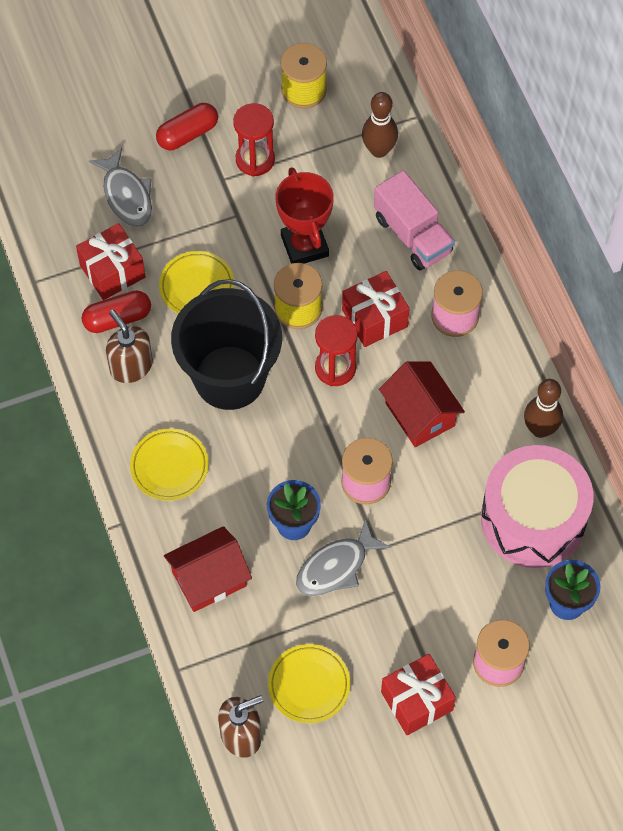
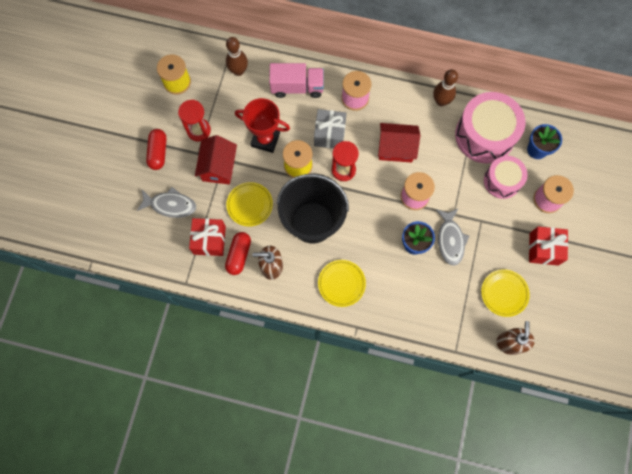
camera: 55 degrees left, 10 degrees up
(209, 579) = (416, 304): red house -> red house (218, 167)
(374, 318) = (329, 134): red gift -> grey gift
(479, 583) = (502, 181): none -> pink drum

